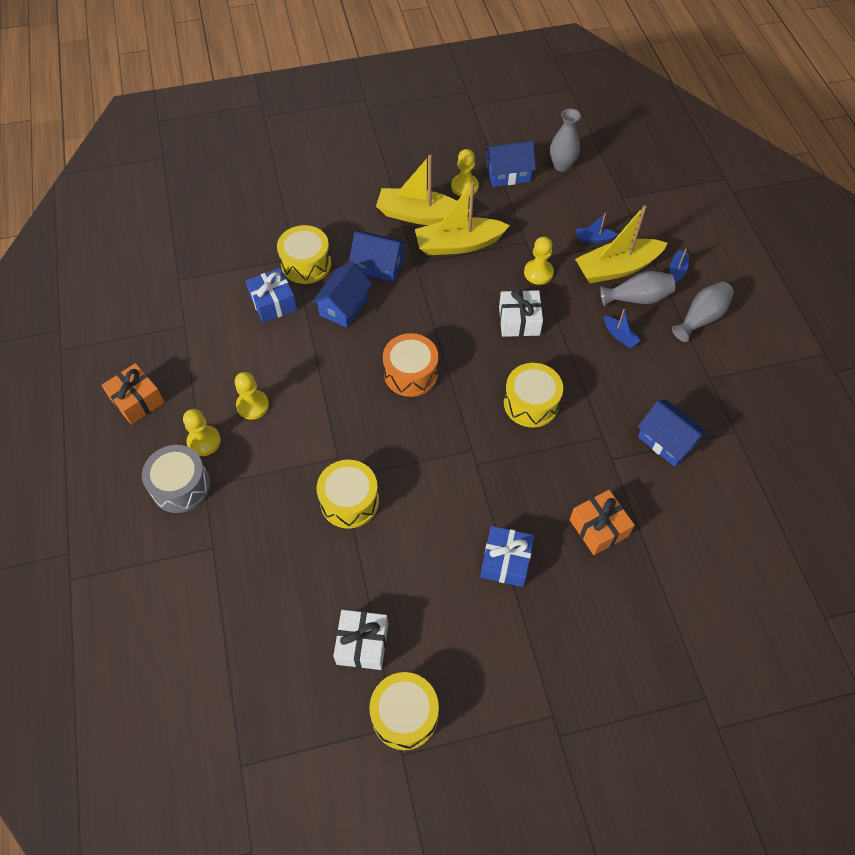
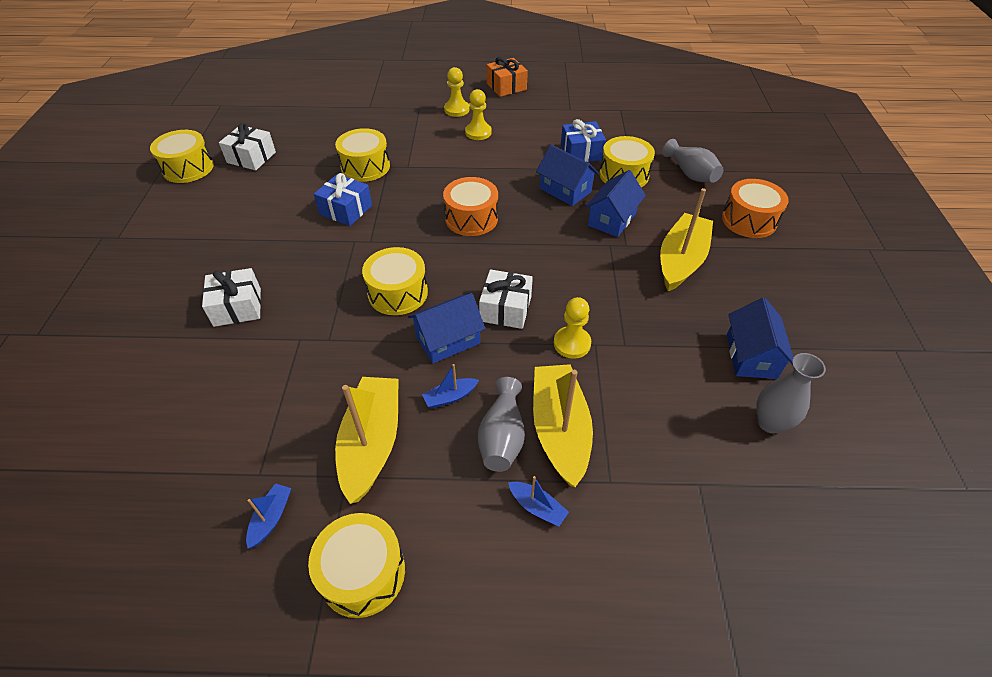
camera: 105 degrees right, 10 degrees down
(181, 486) = (425, 98): grey drum -> none
(352, 175) = (749, 220): none -> orange drum
(458, 244) = (631, 283): yellow boat -> yellow boat (372, 443)
(464, 186) = (727, 307): yellow pawn -> none
(505, 561) = (254, 239): blue gift -> blue gift (346, 210)
(594, 239) = (618, 419): blue boat -> blue boat (271, 518)
(598, 528) = (237, 307): orange gift -> white gift
(666, 441) = (289, 395): blue house -> blue house (448, 340)
(701, 318) = (443, 506): grey vase -> grey vase (690, 174)
(762, 346) = (363, 573): none -> yellow drum

